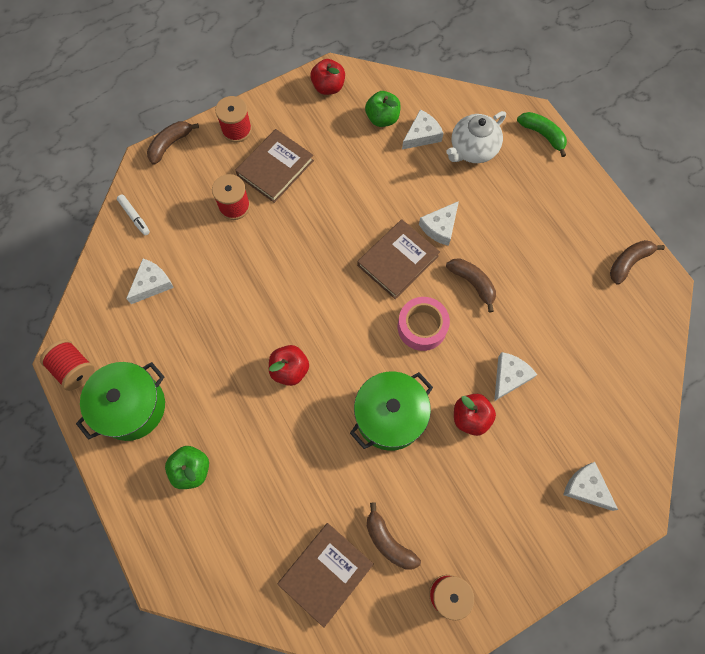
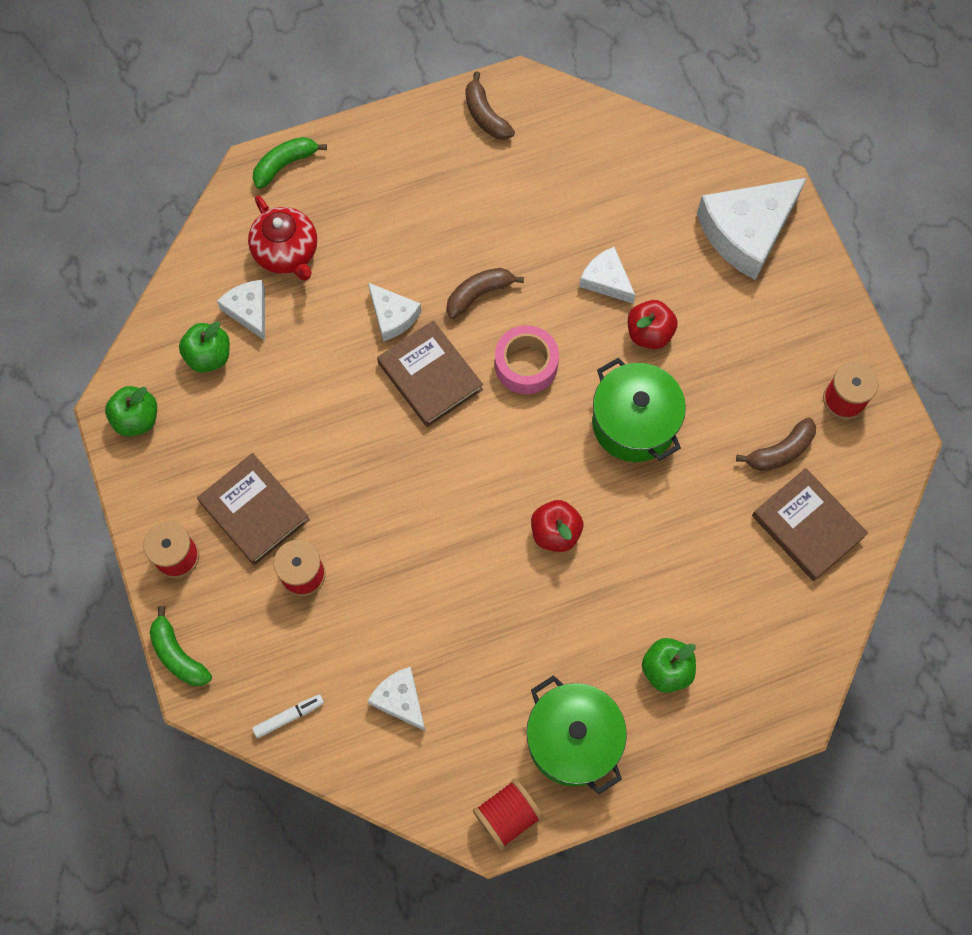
camera: 80 degrees left, 0 degrees up
(170, 144) = (178, 655): brown banana -> green banana
(328, 87) = (137, 419): red apple -> green apple
(472, 150) = (287, 253): white teapot -> red teapot
(586, 488) = (746, 231): white cheese -> white cheese, size x1.90

